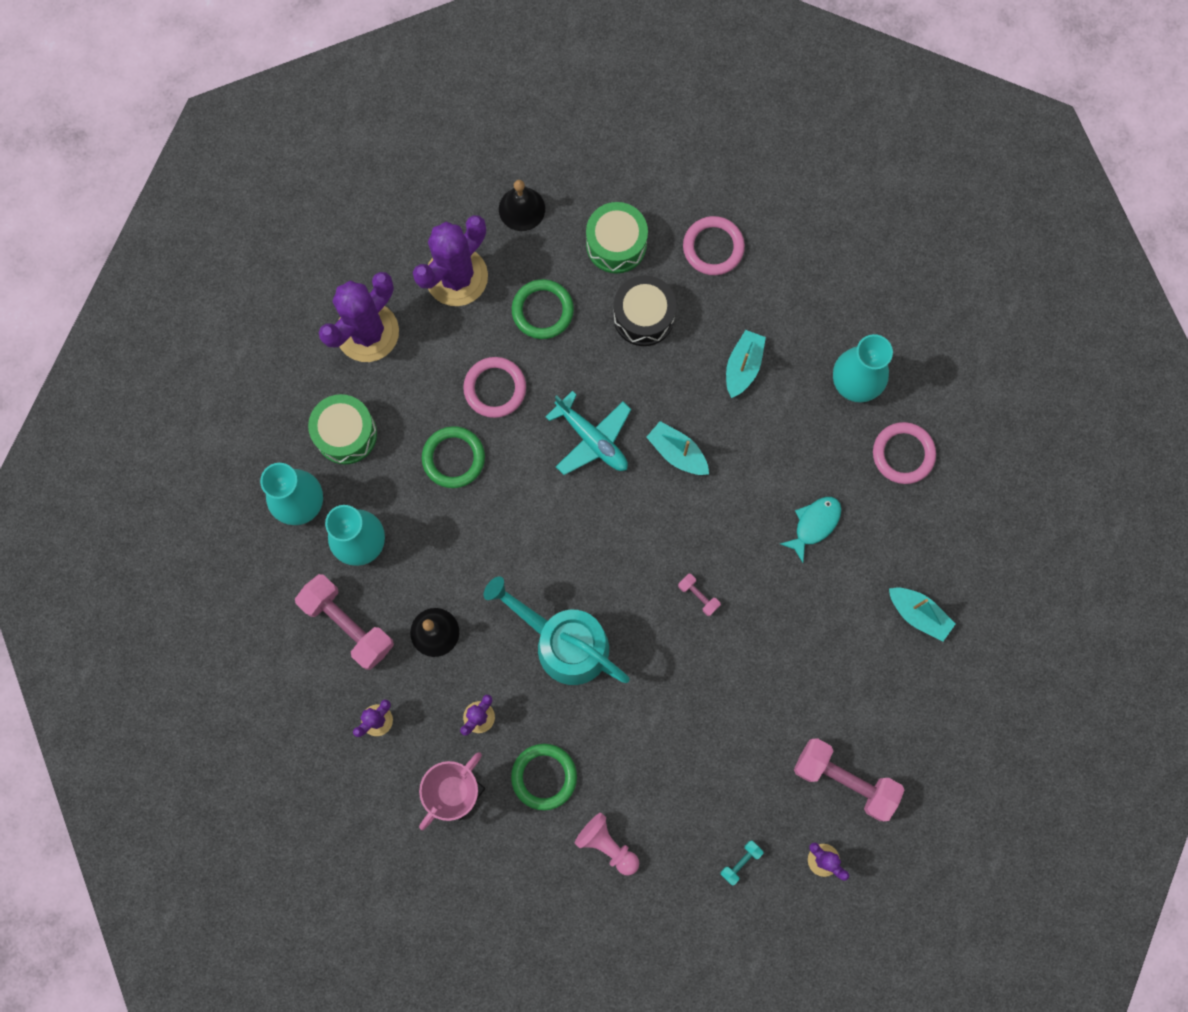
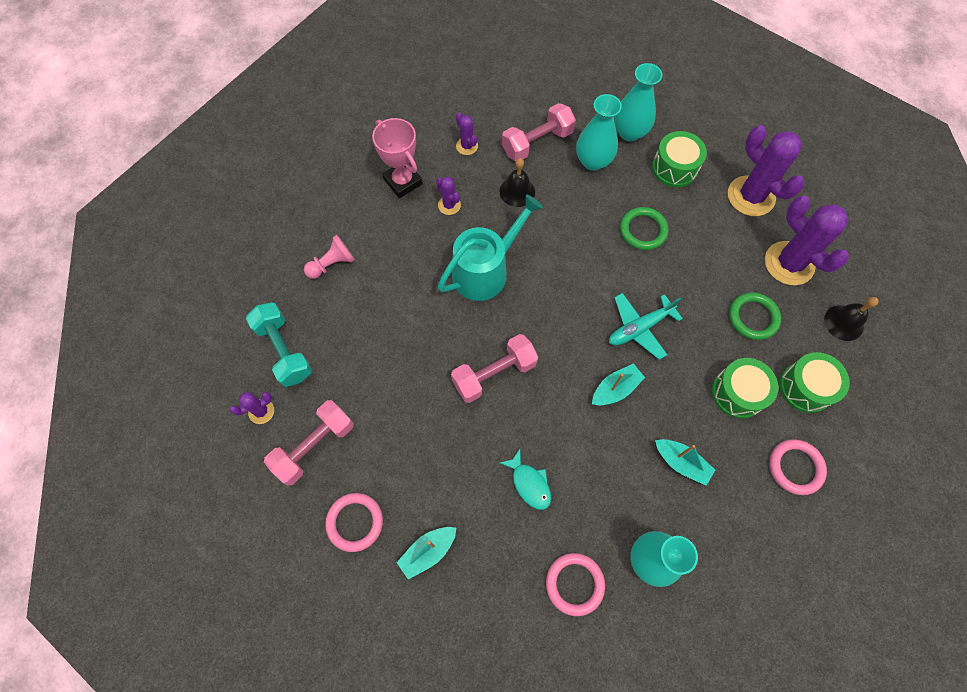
camera: 105 degrees right, 10 degrees down
(495, 388) = (693, 269): pink ring -> pink ring (355, 522)
(544, 776) = (394, 235): green ring -> none
(643, 316) = (738, 393): black drum -> green drum
(698, 596) = (494, 374): pink dumbbell -> pink dumbbell, size x2.26
(740, 862) = (284, 350): turquoise dumbbell -> turquoise dumbbell, size x2.26

